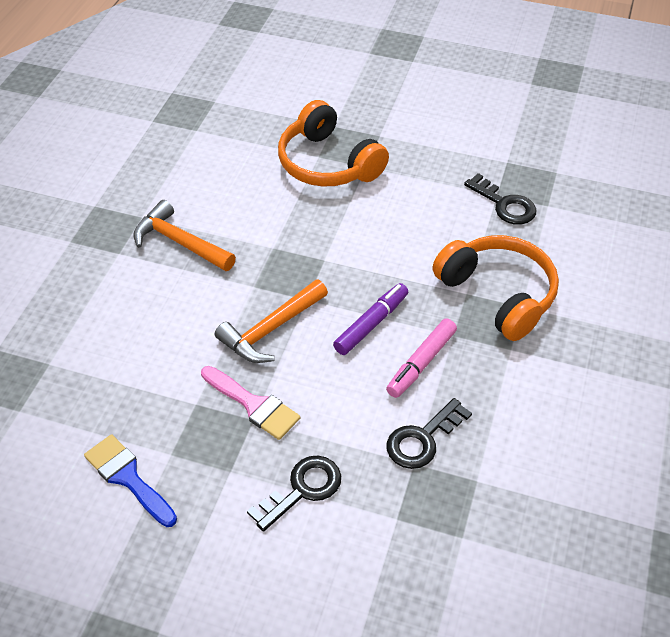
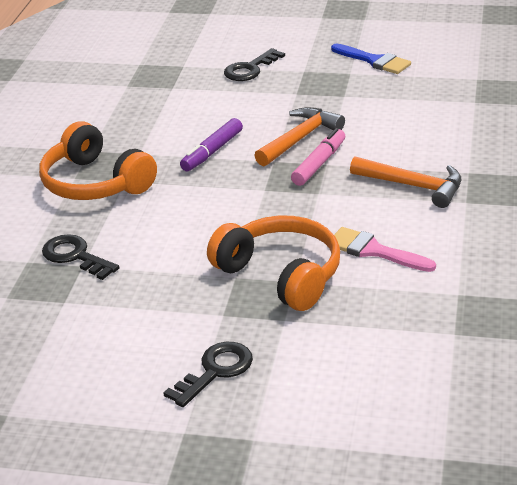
camera: 175 degrees right, 15 degrees down
(254, 405) = (298, 99): pink brush -> pink brush (374, 251)
(421, 363) = (167, 134): pink marker -> pink marker (319, 164)
(422, 439) = (166, 98): black key -> black key (215, 371)

